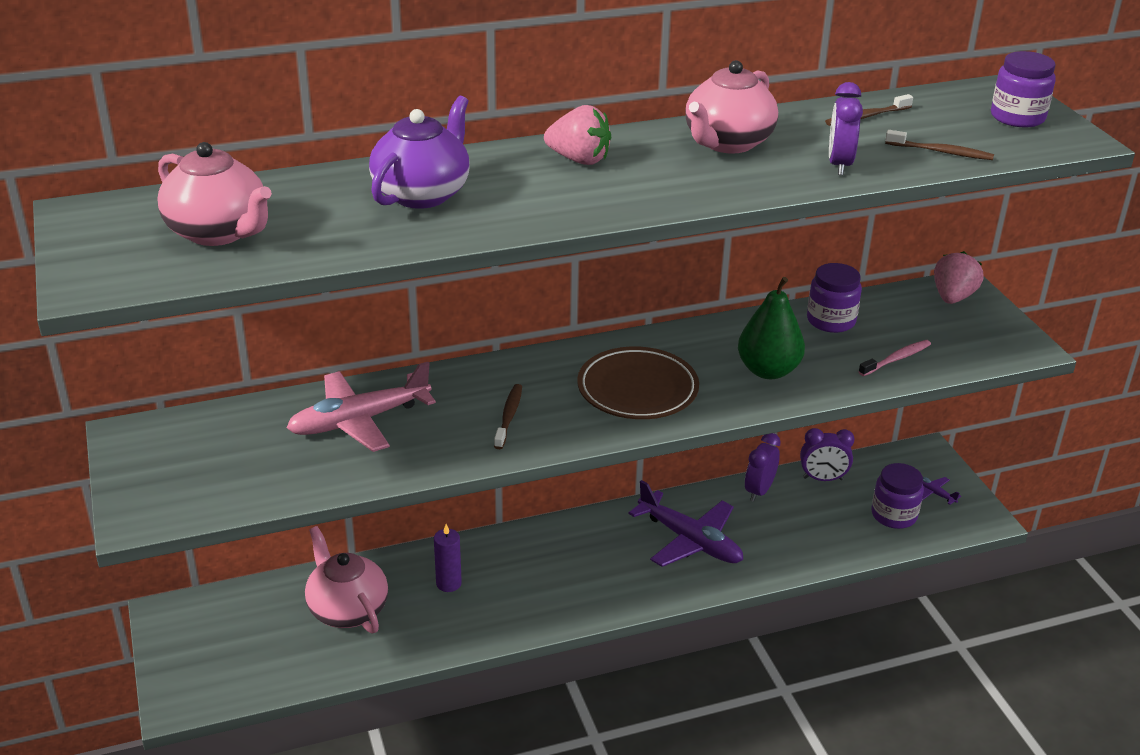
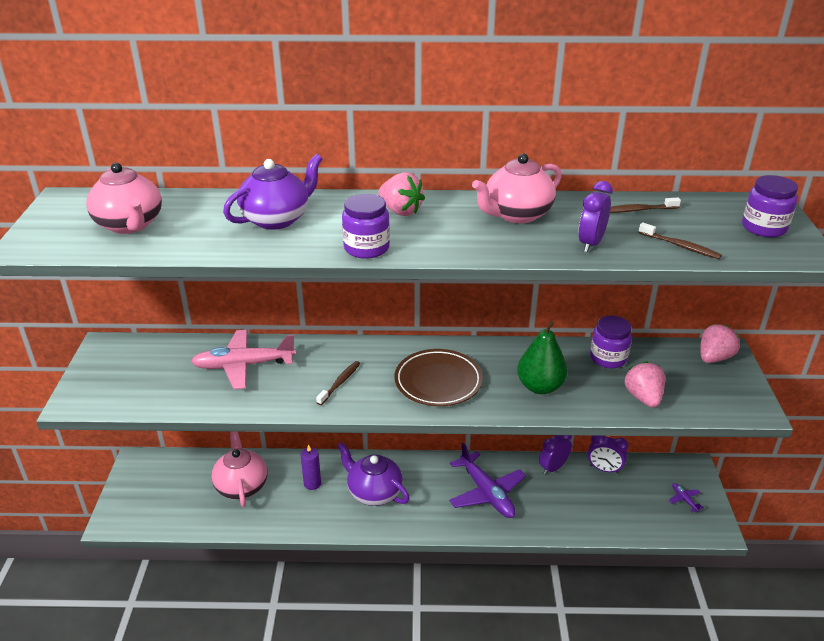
camera: 20 degrees right, 0 degrees up
(540, 574) = (374, 492): none -> purple teapot
(894, 515) = (646, 509): purple jar -> purple jar (366, 248)
(896, 359) = (643, 397): pink toothbrush -> pink strawberry

